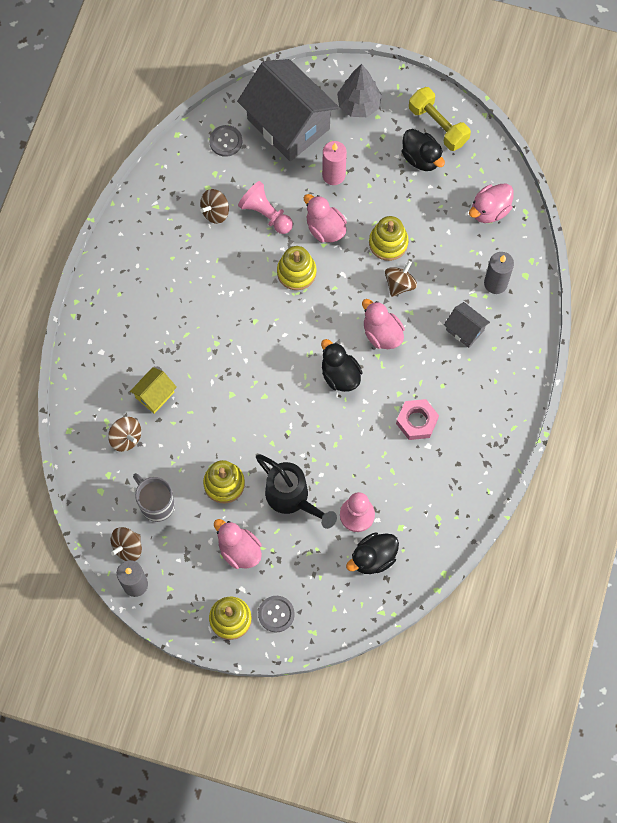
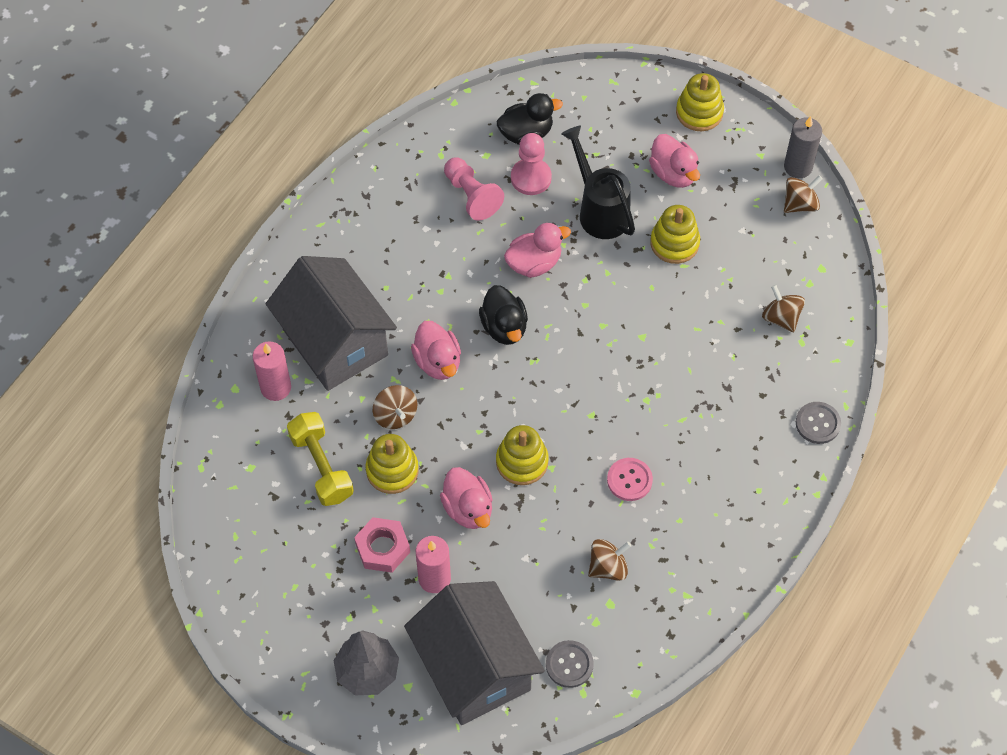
camera: 165 degrees left, 10 degrees down
(155, 395) = (736, 357): yellow house -> none
(156, 504) = (758, 240): grey mug -> none
(215, 278) = (629, 480): none -> pink button
(266, 214) = (541, 547): pink pawn -> pink pawn (472, 196)
(276, 614) = (648, 106): grey button -> grey button (817, 423)
(400, 284) = (395, 415): brown spinning top -> brown spinning top turned 75 degrees counterclockwise
(417, 421) = (430, 256): pink nut -> pink nut (382, 548)
(421, 158) = (308, 572): black duck -> none
(438, 125) = (269, 613): yellow dumbbell -> yellow dumbbell (321, 467)
(465, 330) = (335, 342): grey house -> grey house, size x2.26
(489, 210) = (246, 479): pink duck -> pink duck (534, 263)
(495, 283) = (276, 387): grey candle -> pink candle

